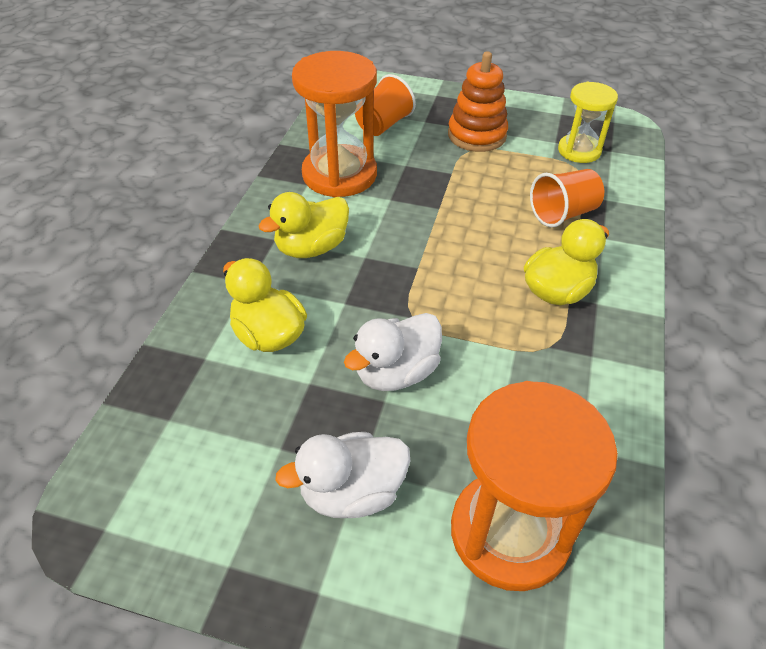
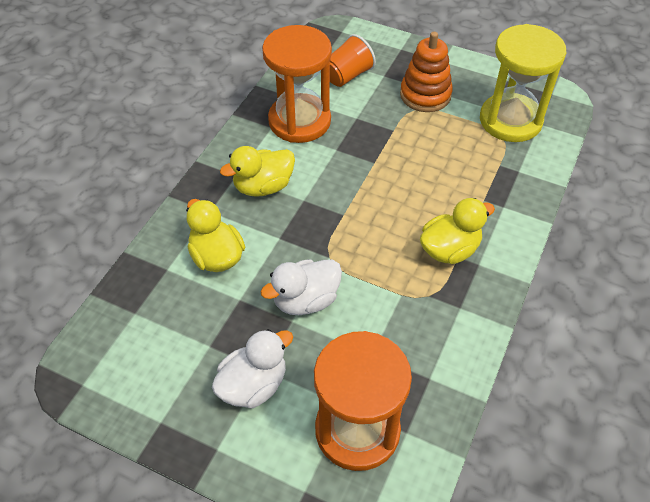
camera: 10 degrees right, 5 degrees up
(352, 492) = (253, 385): white duck -> white duck turned 150 degrees clockwise
(563, 214) = (476, 180): orange cup -> none
(579, 151) = (510, 120): yellow hourglass -> yellow hourglass, size x1.68

